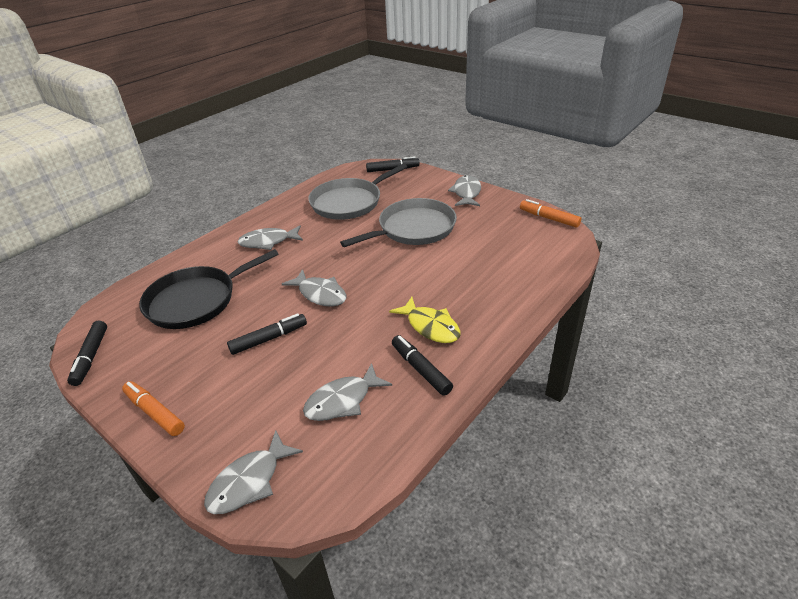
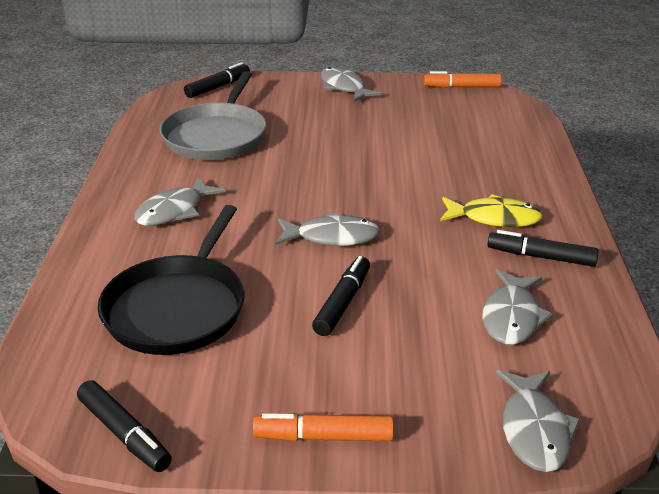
camera: 40 degrees left, 5 degrees down
(413, 229) = (338, 138): grey pan -> none

